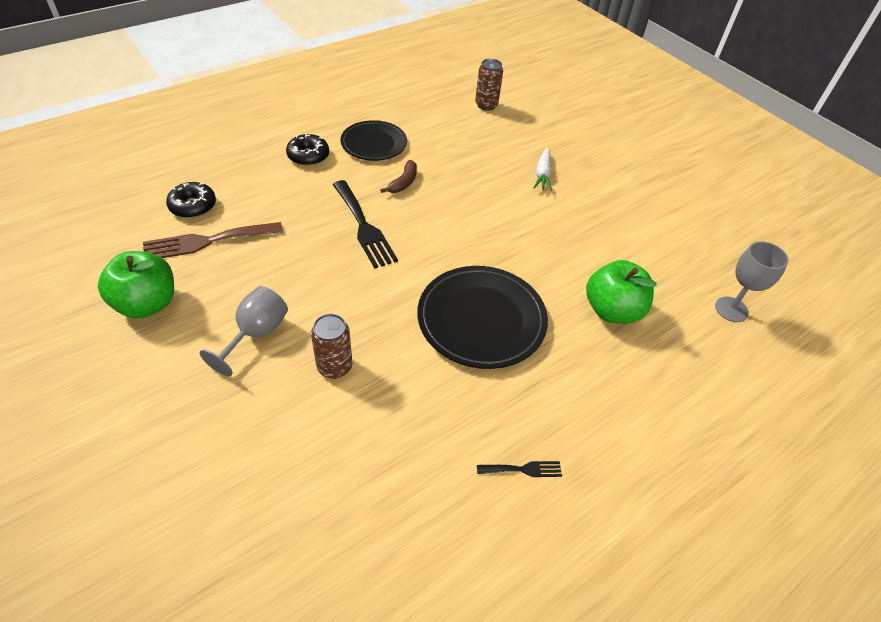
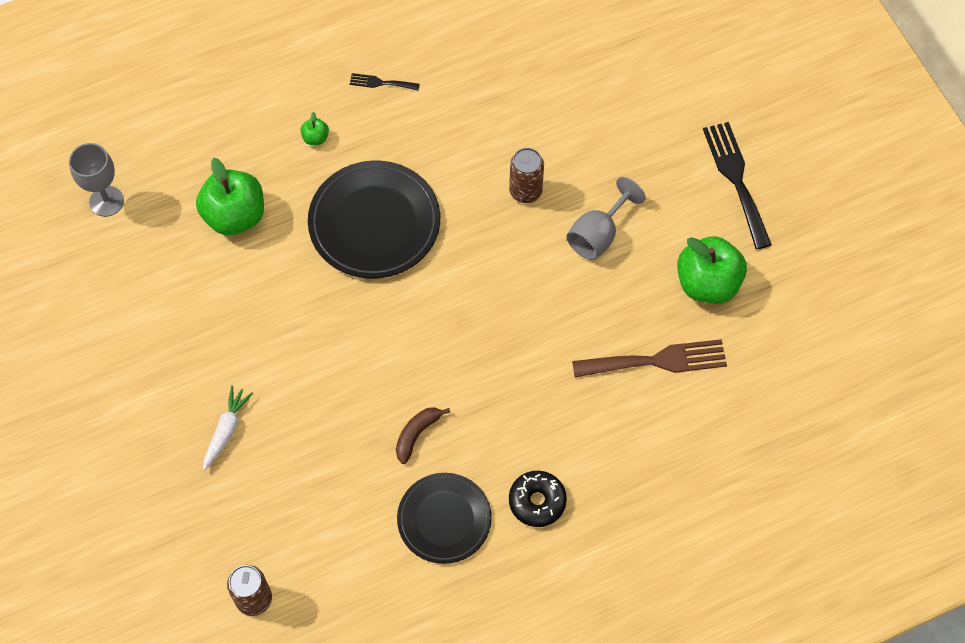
camera: 165 degrees left, 15 degrees up
(193, 206) = (679, 420): black donut -> none
(364, 227) = (477, 363): black fork -> black fork (736, 179)
(570, 393) = (315, 138): none -> green apple

